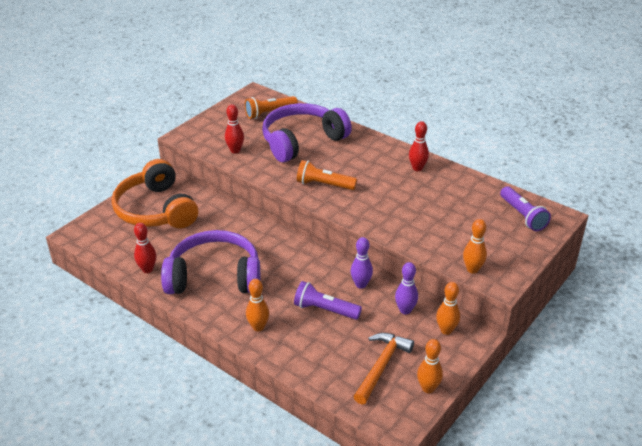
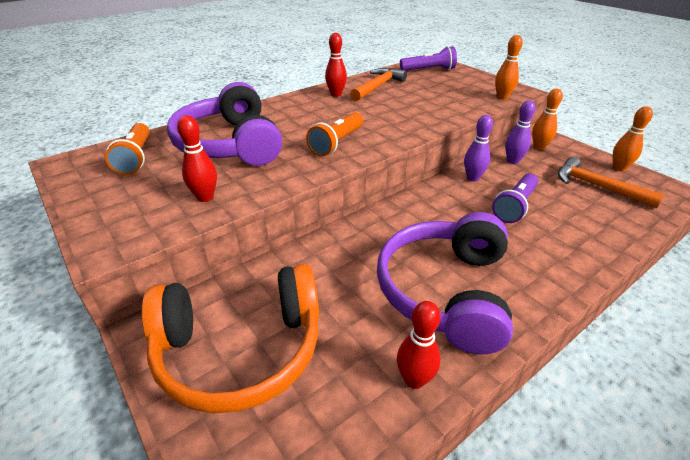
camera: 75 degrees left, 0 degrees up
(258, 327) = (552, 261): orange bowling pin -> none
(451, 188) = (377, 86): none -> orange hammer

